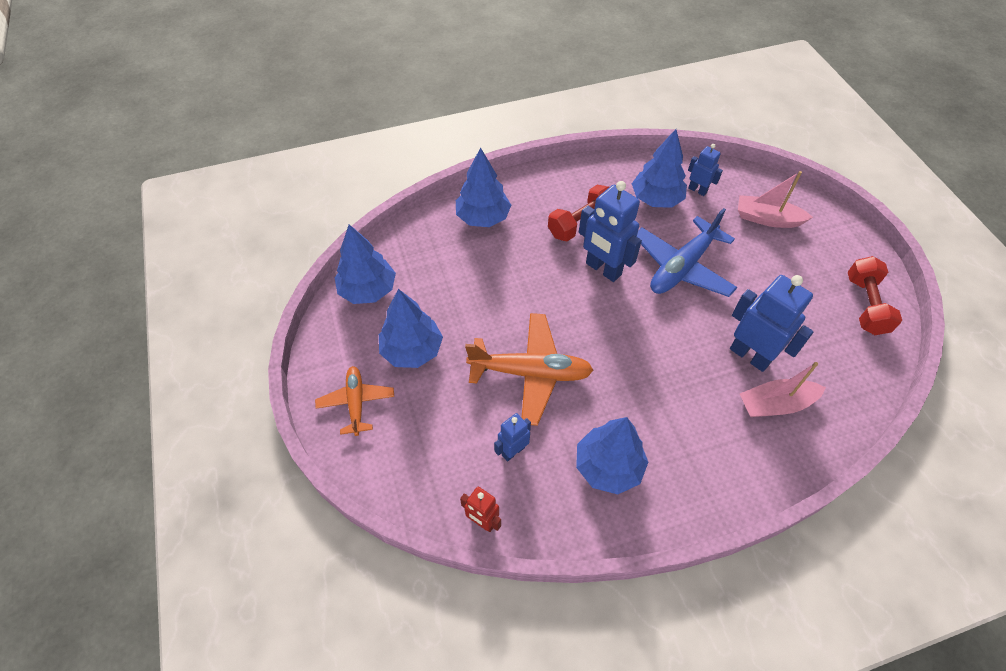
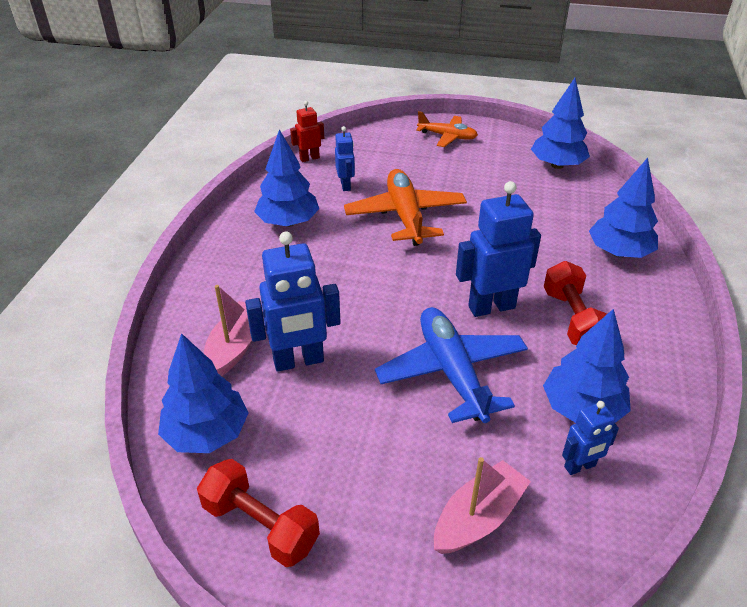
camera: 120 degrees right, 15 degrees down
(412, 350) = (476, 169): blue tree -> blue tree (207, 433)
(530, 373) = (405, 216): orange plane -> orange plane turned 135 degrees clockwise

